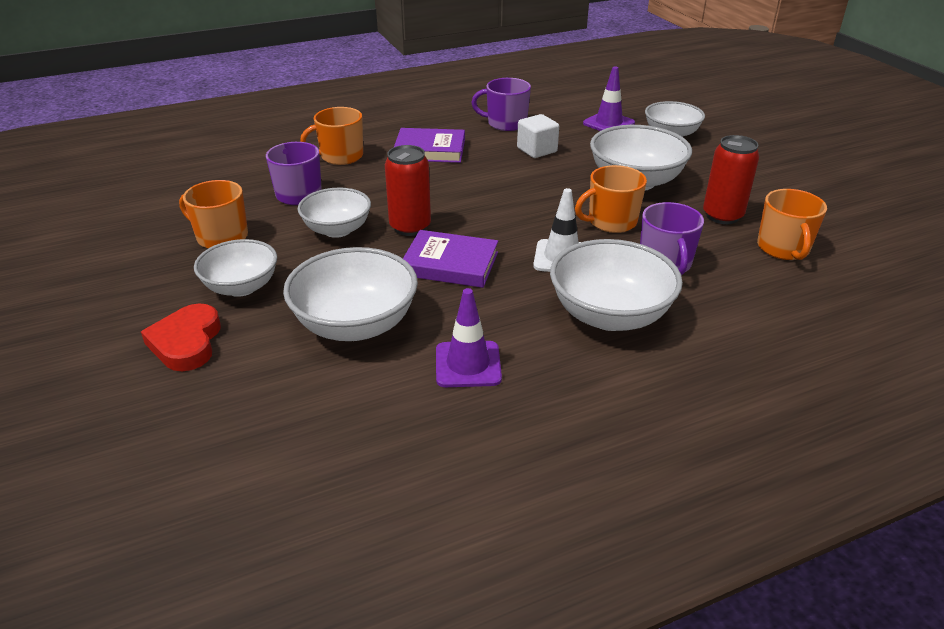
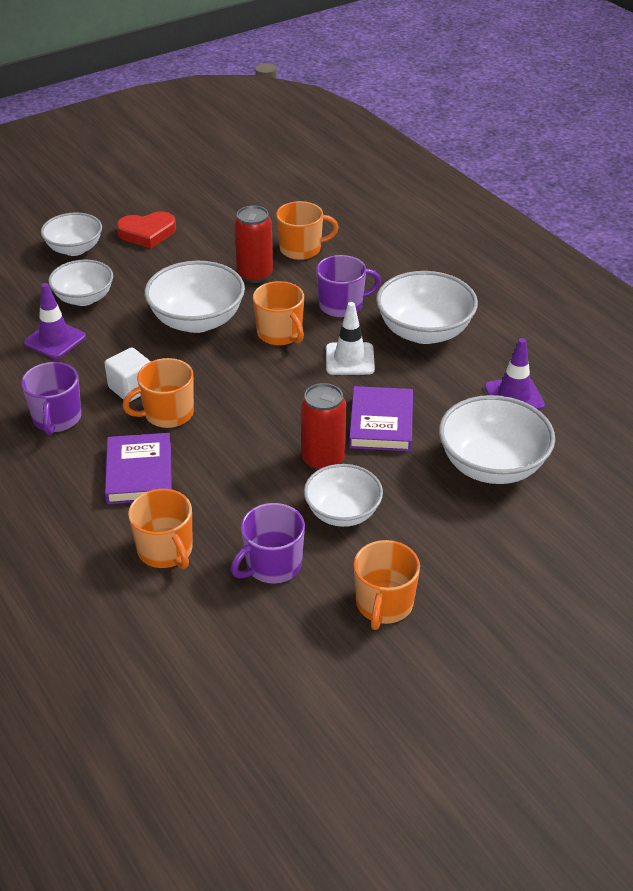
camera: 100 degrees left, 5 degrees up
(186, 342) = (561, 568): red heart -> red heart (147, 233)
(241, 287) = (467, 557): white bowl -> white bowl (74, 249)
(498, 163) = (167, 414): none -> orange mug

